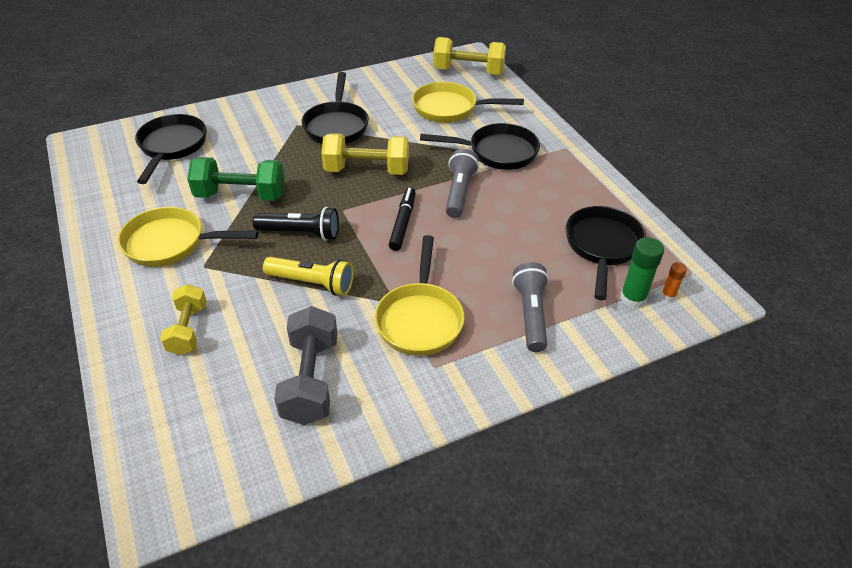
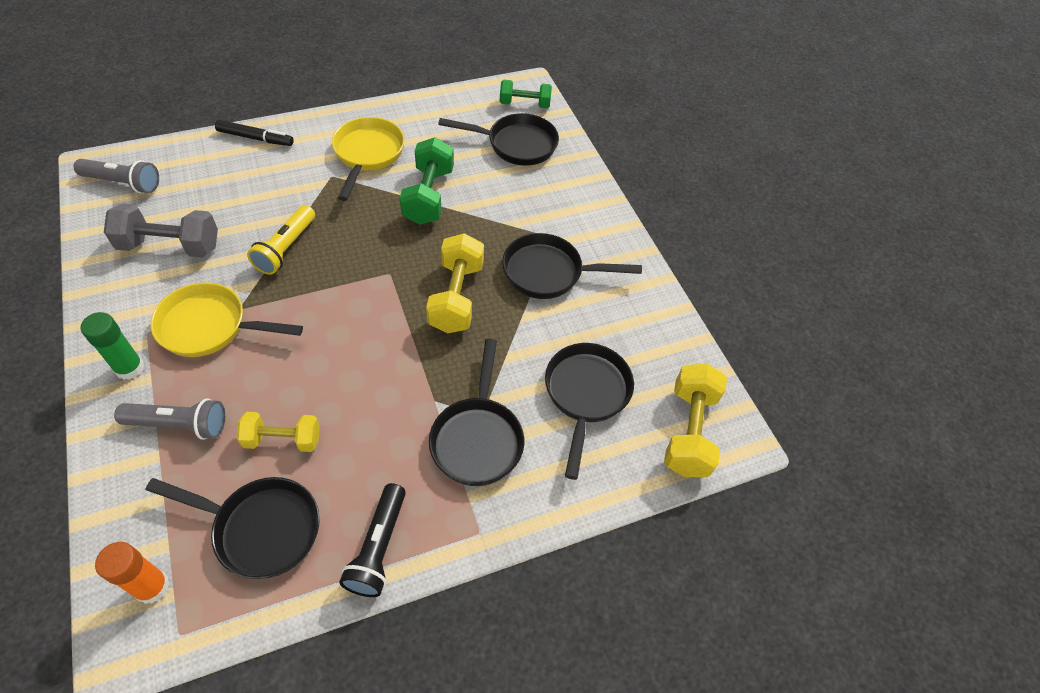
camera: 90 degrees right, 10 degrees up
(109, 144) = (524, 104): none -> green dumbbell
(188, 330) = (257, 172): yellow dumbbell -> yellow dumbbell (282, 439)
(301, 233) = (360, 240): black flashlight -> black flashlight (378, 547)
(402, 223) = (356, 324): black marker -> black marker (255, 138)
(450, 108) = (586, 395): yellow pan -> black pan
(459, 192) = (400, 384): grey flashlight -> grey flashlight (123, 183)
(632, 298) = (163, 541): green glue stick -> green glue stick (129, 368)
(668, 295) = (152, 587): orange glue stick -> orange glue stick, size x1.79

